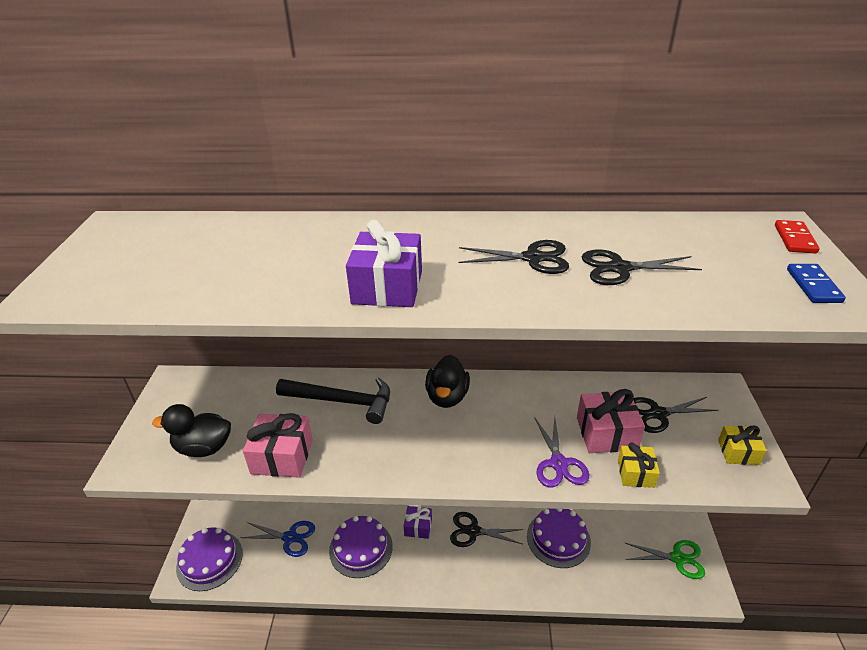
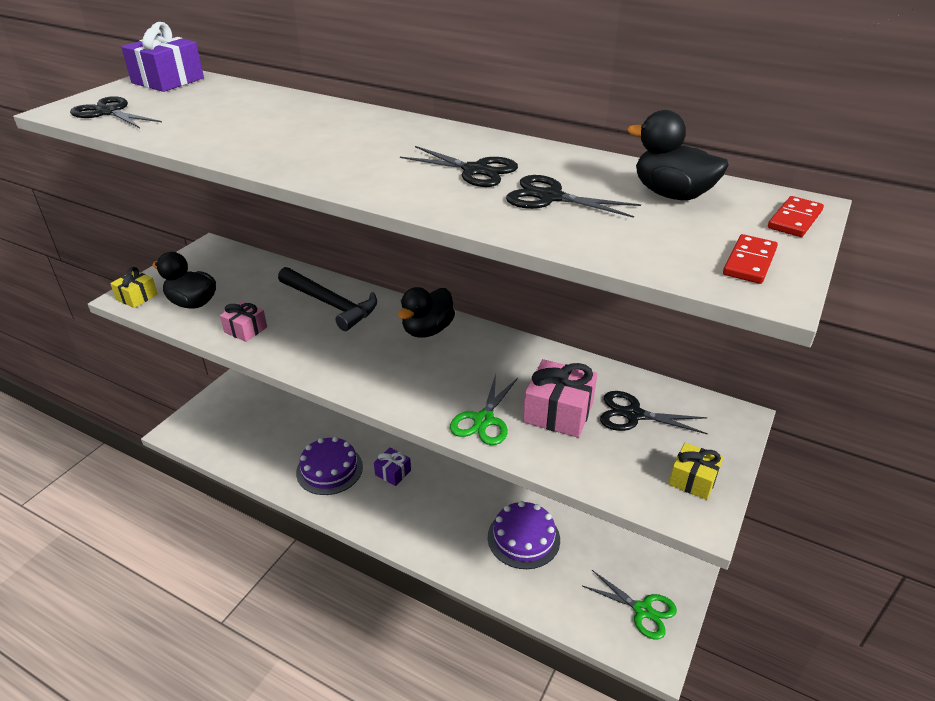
camera: 25 degrees right, 0 degrees up
(209, 560) = (202, 429): purple cake -> none
(282, 456) = (245, 330): pink gift -> pink gift, size x0.62
(290, 538) = (276, 437): blue scissors -> none
(387, 287) = (316, 161): purple gift -> purple gift (168, 81)
(473, 531) = (442, 497): black scissors -> black scissors (108, 112)
(558, 464) = (483, 420): purple scissors -> green scissors
(636, 473) = (556, 456): yellow gift -> yellow gift (137, 297)
(697, 240) = (672, 195): none -> black duck
(813, 286) = (749, 262): blue domino -> red domino

